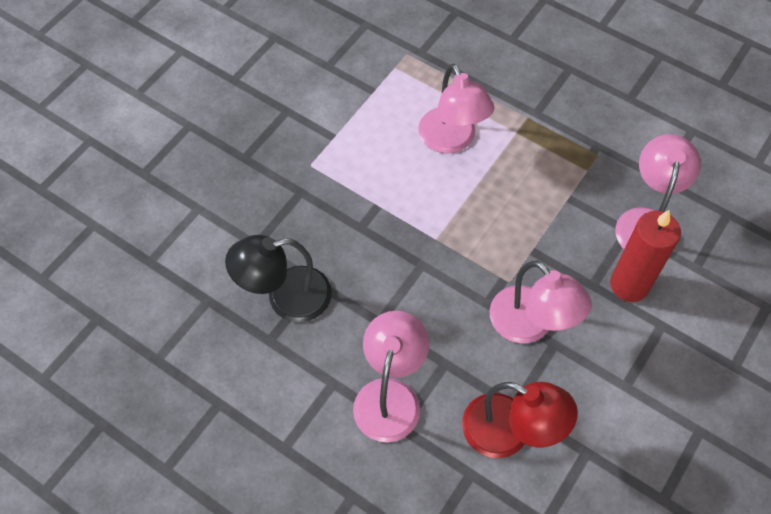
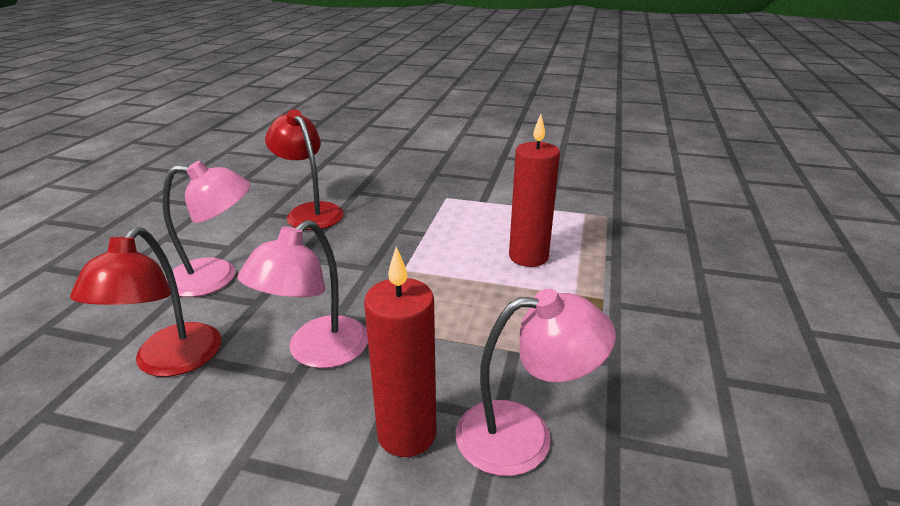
camera: 70 degrees right, 30 degrees down
(286, 297) = (310, 212): black lamp -> red lamp
(452, 140) = (528, 257): pink lamp -> red candle

